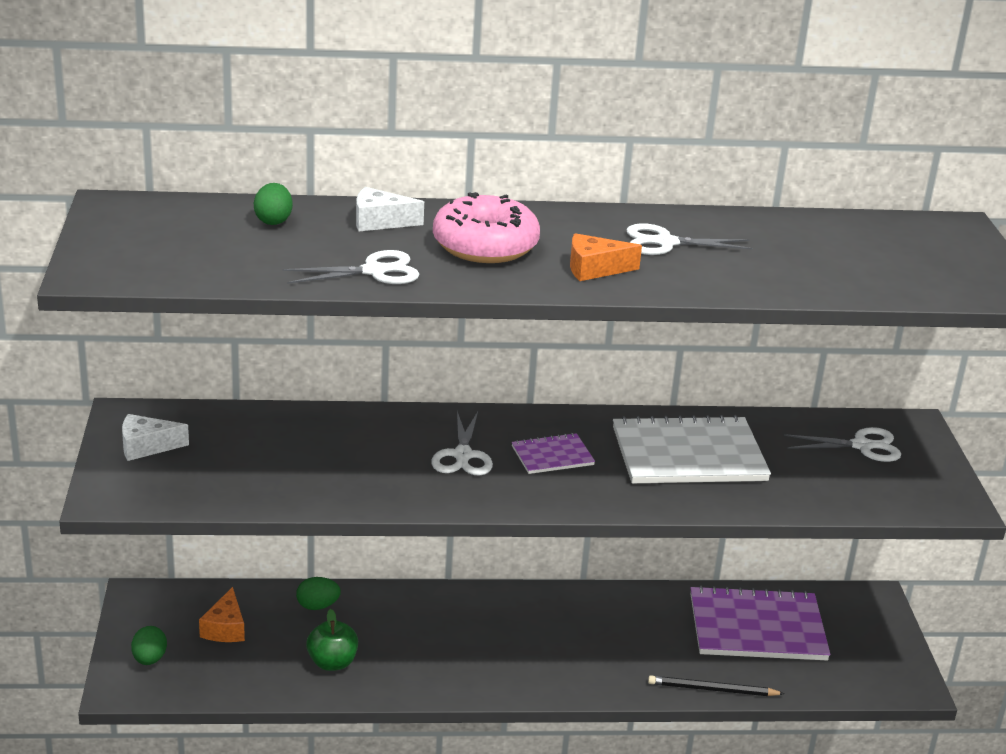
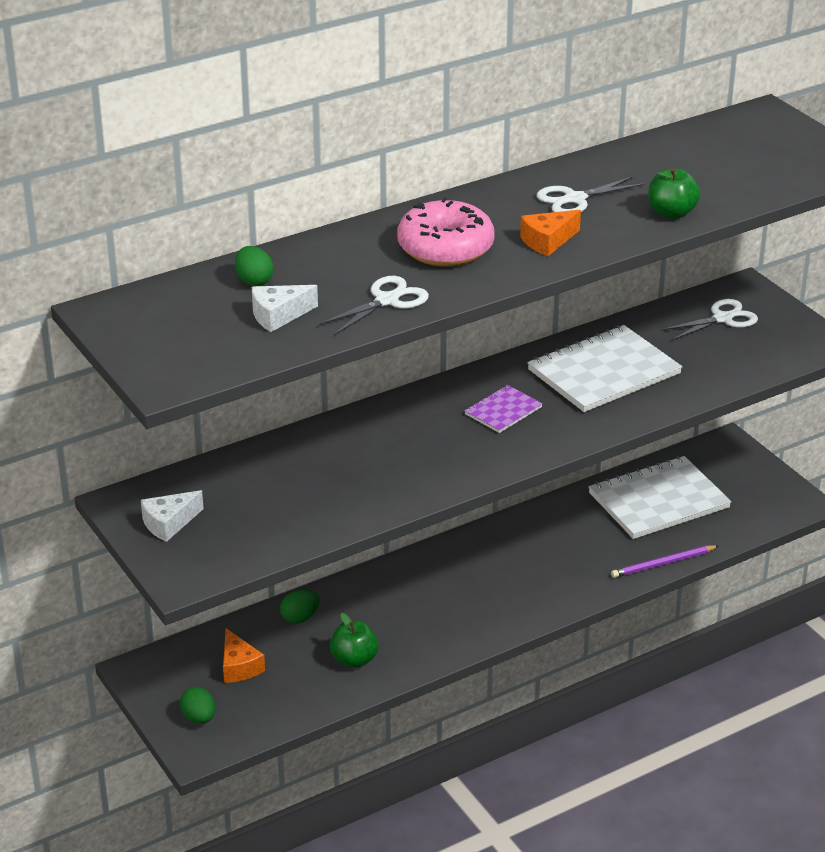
camera: 25 degrees left, 5 degrees up
(380, 222) = (340, 253): white cheese -> white cheese (278, 315)
(463, 455) = (434, 436): white scissors -> none
(712, 689) = (663, 564): black pencil -> purple pencil
(754, 282) = (671, 213): none -> green apple
(757, 627) = (658, 500): purple notebook -> white notebook

